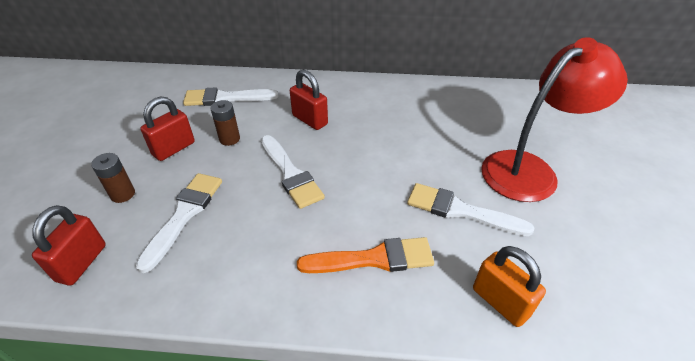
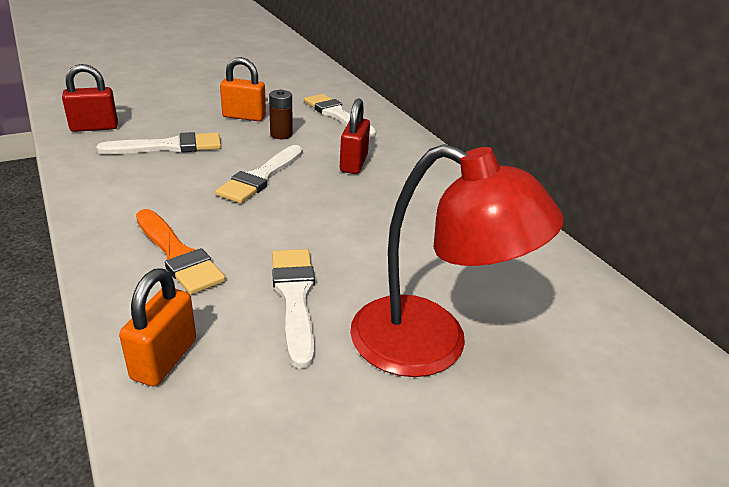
camera: 55 degrees right, 10 degrees down
(123, 194) = (173, 116): brown battery -> none
(174, 149) = (244, 116): red padlock -> orange padlock

